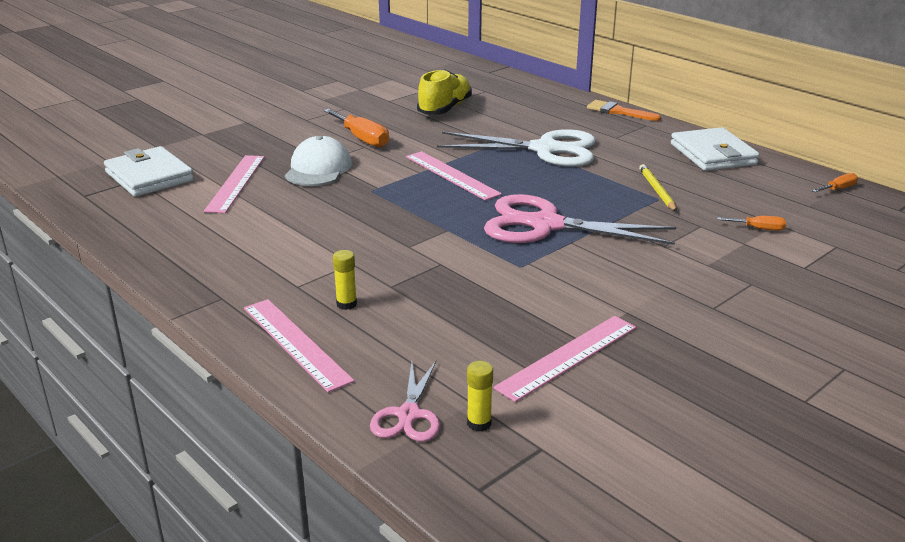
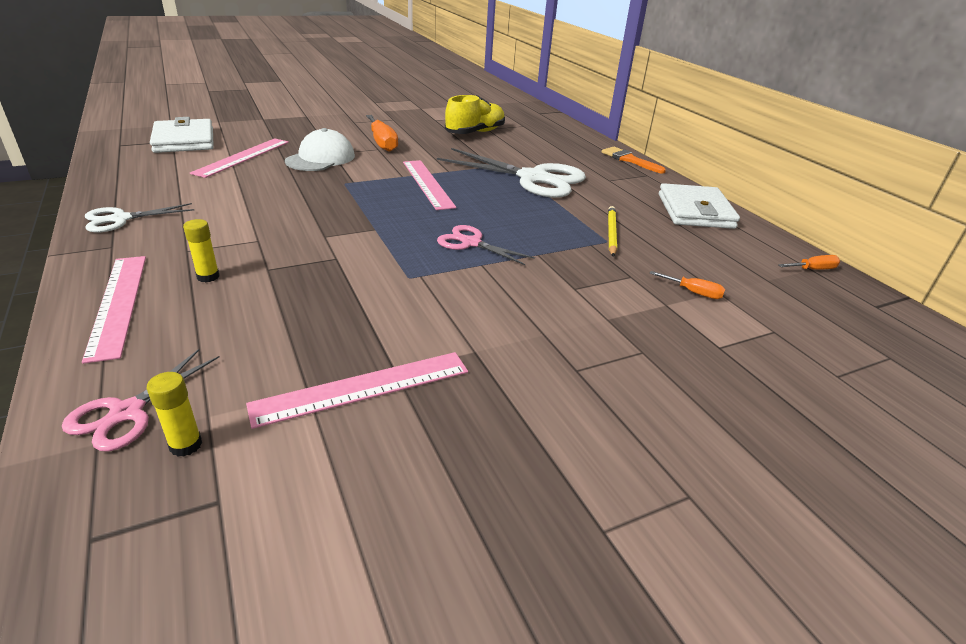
camera: 15 degrees right, 5 degrees up
(195, 271) = (120, 219): none -> white scissors
(545, 225) = (471, 243): pink scissors -> pink scissors, size x0.51

